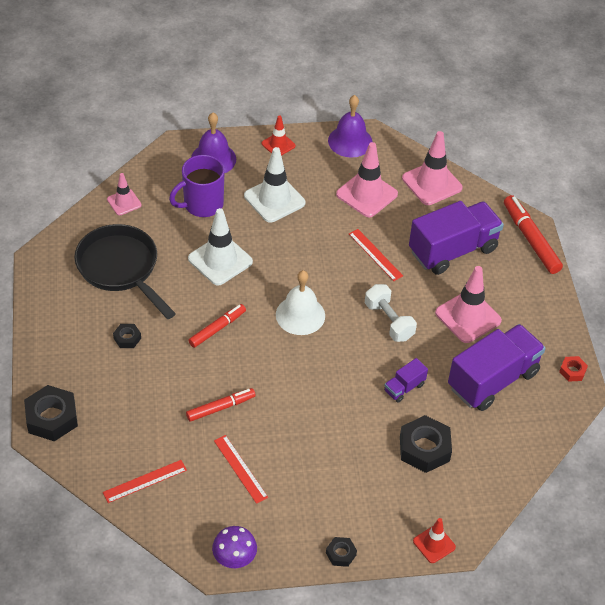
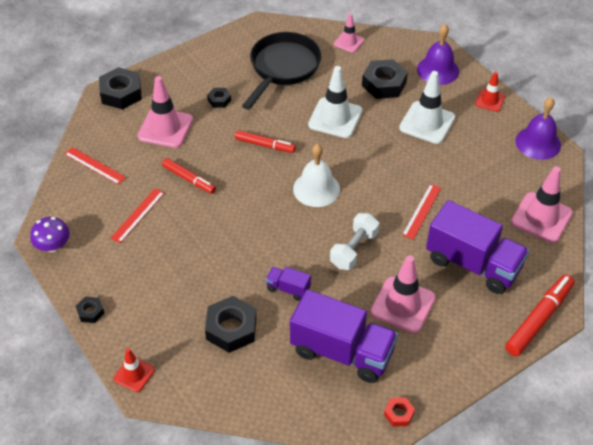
camera: 65 degrees right, 0 degrees up
(202, 204) = (384, 84): purple mug -> black nut
(366, 194) = (486, 178): pink traffic cone -> pink traffic cone (165, 128)

